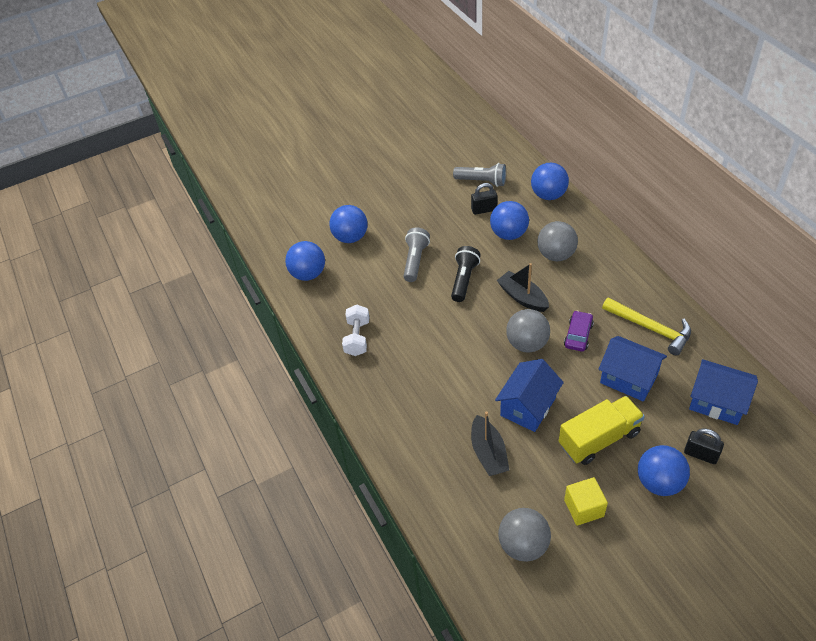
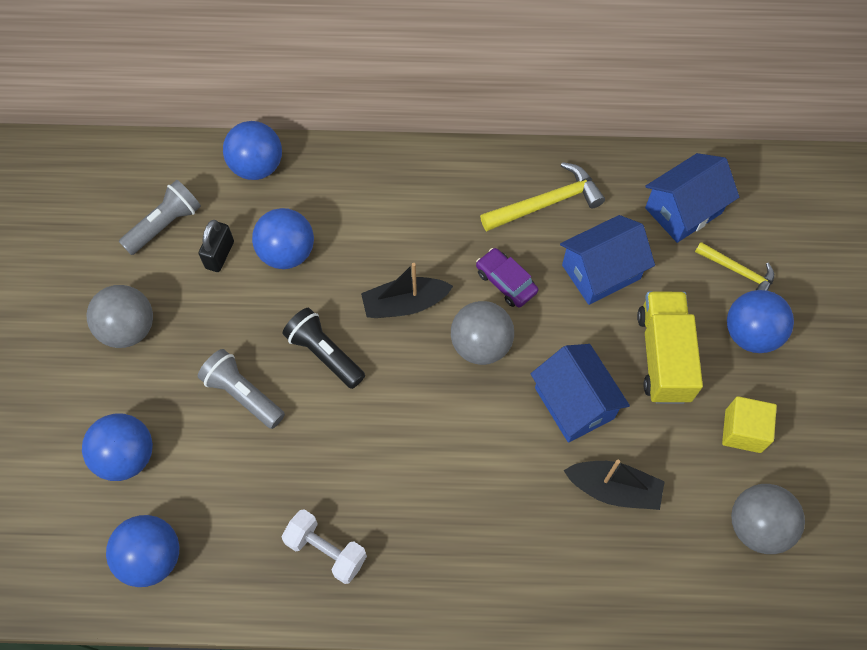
camera: 65 degrees left, 15 degrees up
(556, 255) = (364, 224): grey ball -> grey ball (129, 329)
(700, 454) = (738, 271): black padlock -> yellow hammer

